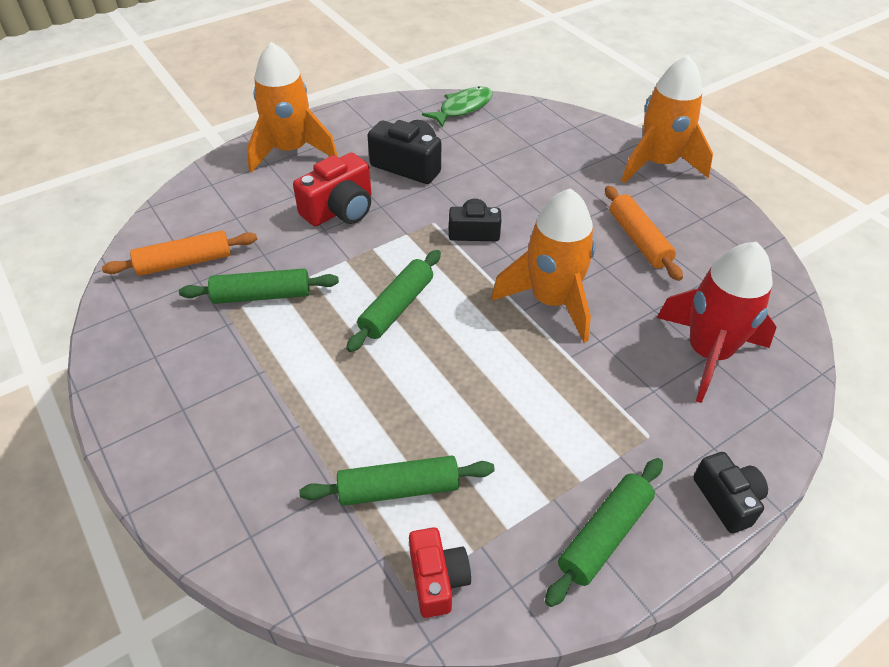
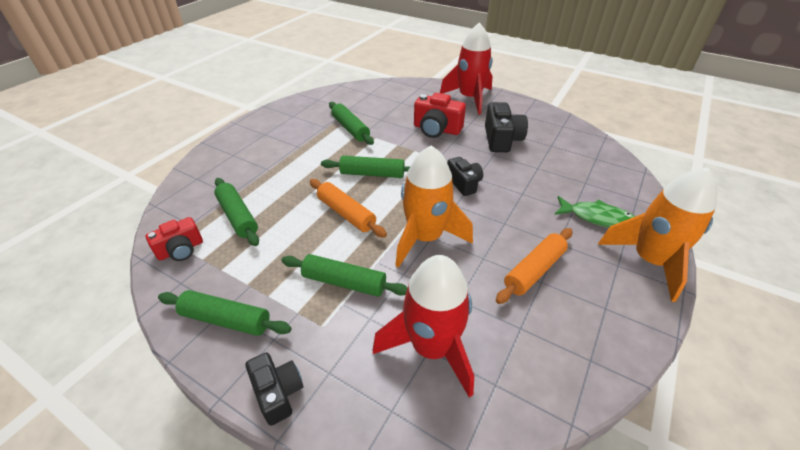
camera: 65 degrees right, 5 degrees down
(185, 262) = (357, 101): orange rolling pin -> orange rolling pin (346, 213)
(291, 151) = (469, 99): orange rocket -> red rocket
(462, 108) = (587, 142): green fish -> green fish (597, 218)
(590, 397) = (344, 282): none -> green rolling pin
(727, 499) = (278, 392): black camera -> black camera turned 75 degrees counterclockwise

